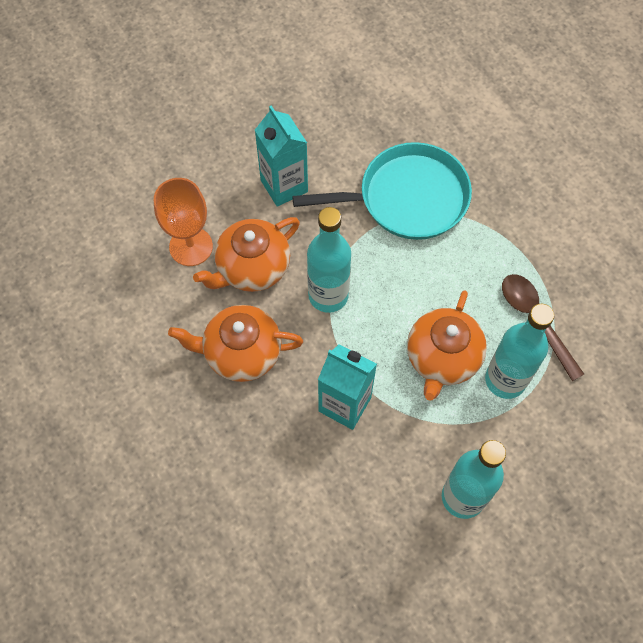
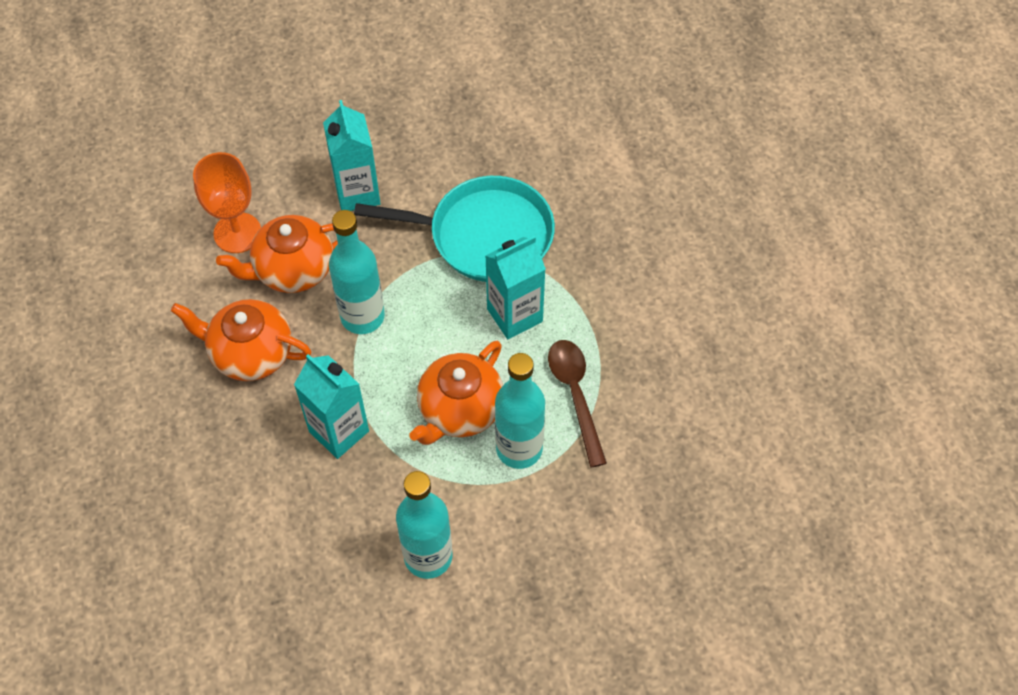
camera: 15 degrees right, 5 degrees down
(458, 262) = (514, 315): none -> turquoise carton

